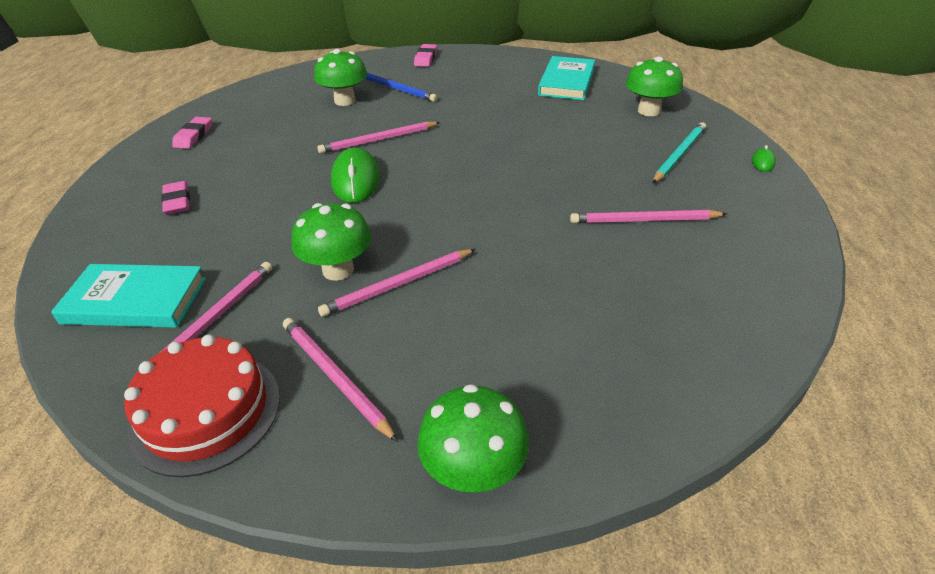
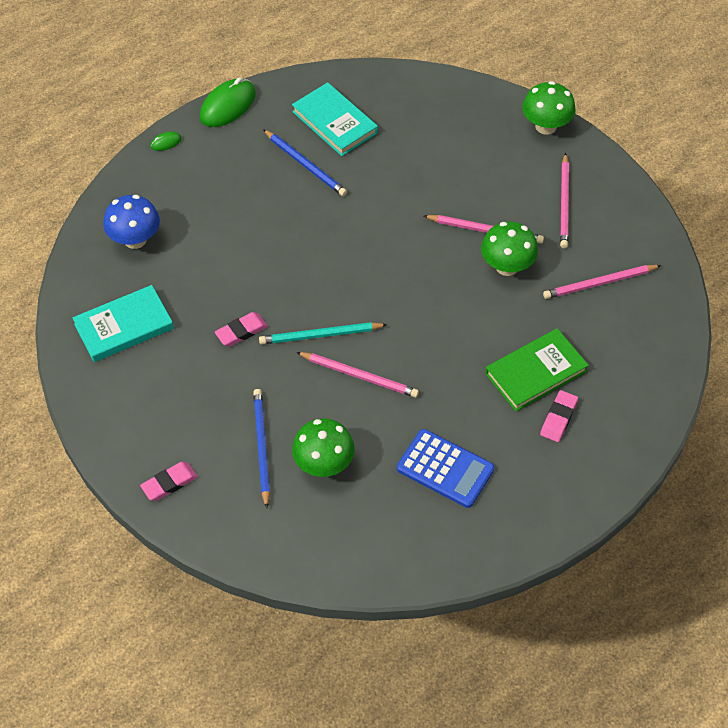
camera: 135 degrees left, 15 degrees up
(135, 300) = (633, 332): turquoise book -> turquoise book (334, 122)
(193, 136) = (492, 514): pink eraser -> pink eraser (241, 331)
(206, 412) = (633, 230): red cake -> none
(226, 215) = (536, 372): none -> green book
(253, 136) = (445, 469): none -> blue calculator
(356, 180) = (422, 340): green mouse -> green mouse (228, 106)
(644, 220) = (305, 165): pink pencil -> blue pencil
(649, 111) = (135, 239): green mushroom -> blue mushroom
(679, 155) = (198, 188): turquoise pencil -> turquoise pencil (320, 335)

